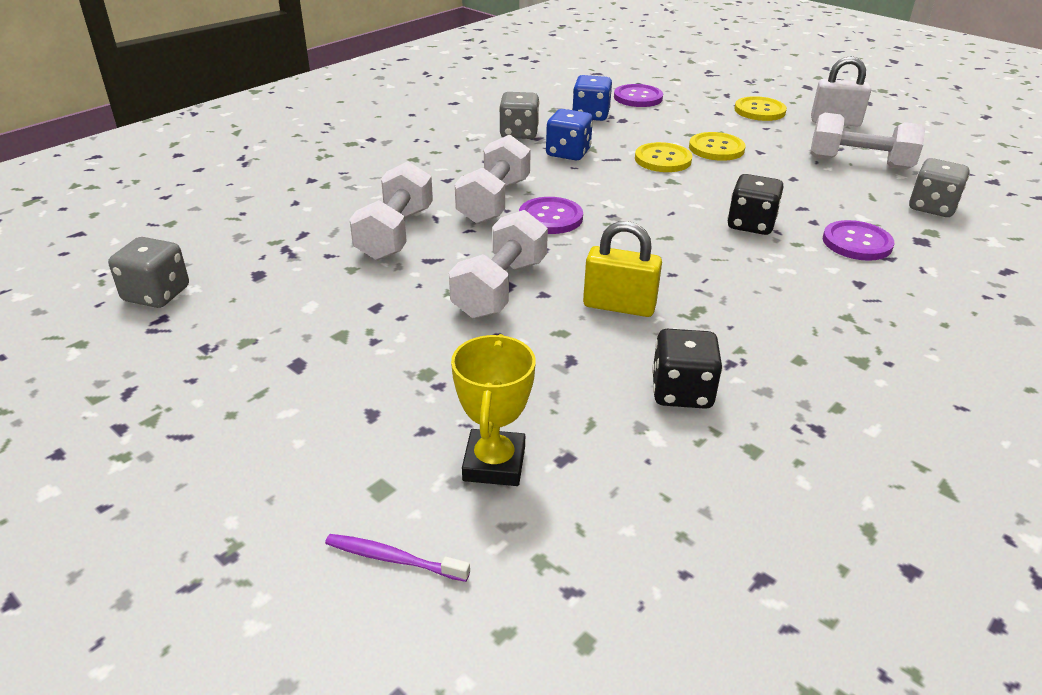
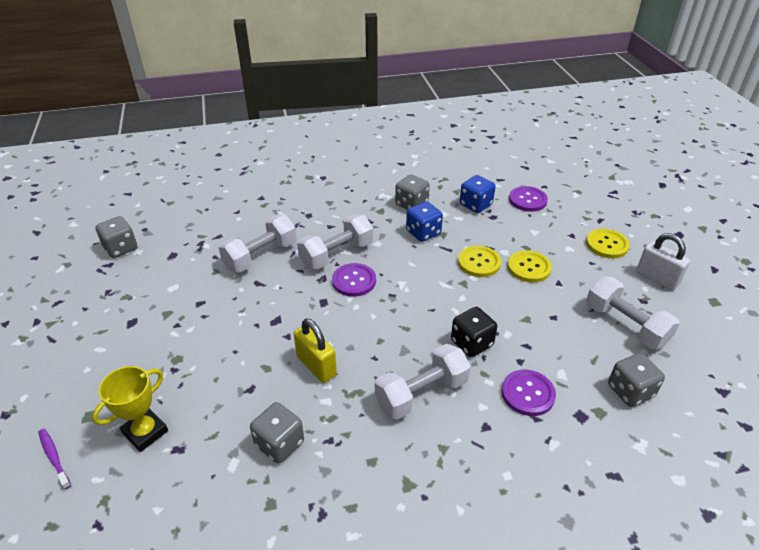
camera: 35 degrees right, 5 degrees up
(500, 288) = (270, 320): white dumbbell -> white dumbbell (421, 393)
(681, 392) = (279, 443): black dice -> grey dice

